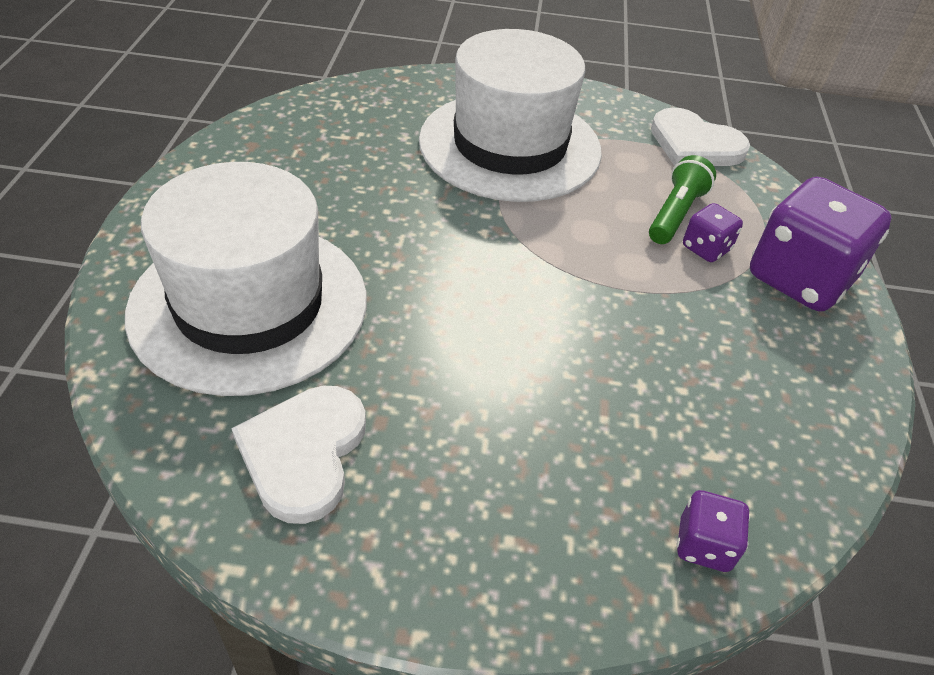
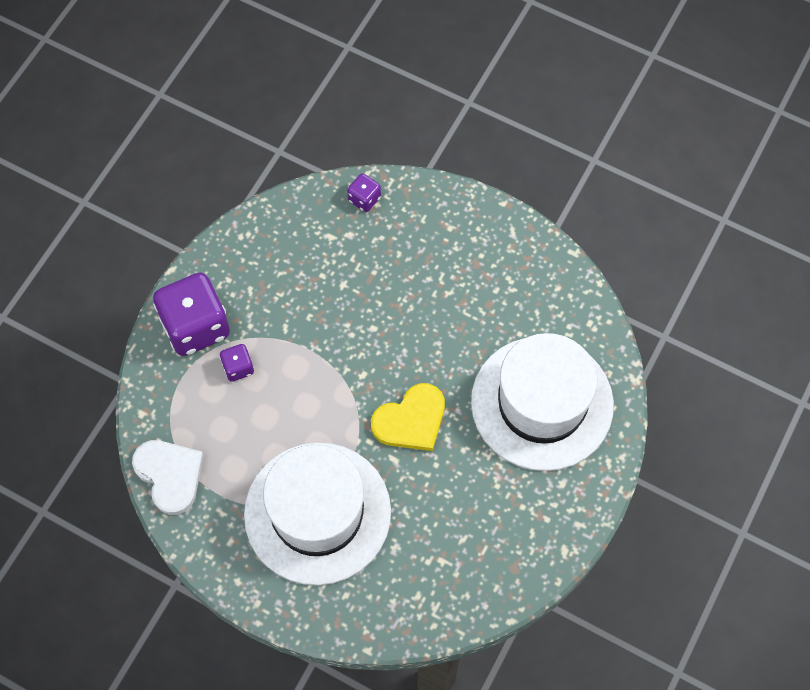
camera: 155 degrees left, 20 degrees up
(304, 453) = (531, 297): white heart -> none
(441, 245) = (411, 420): none -> yellow heart
(675, 214) = (237, 404): green flashlight -> none

